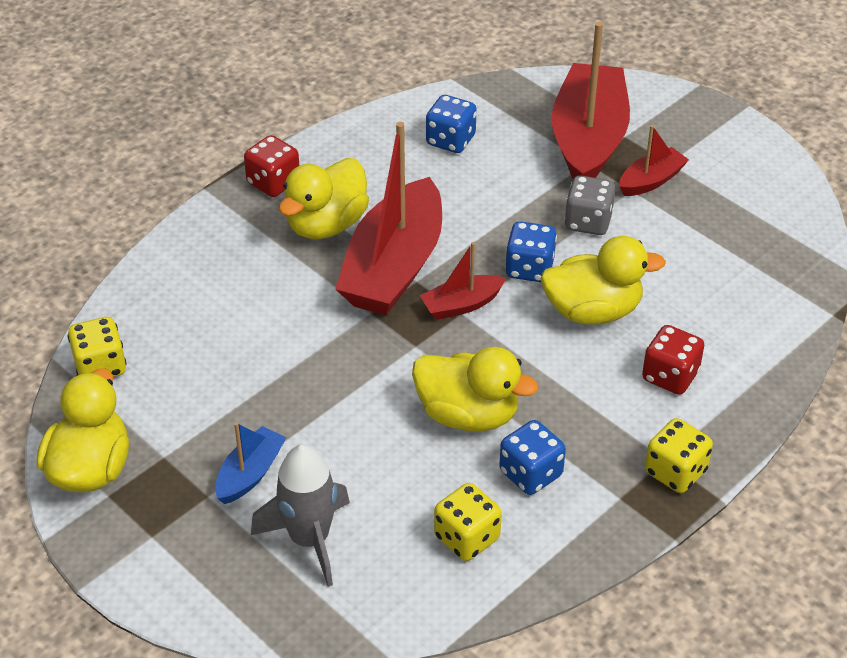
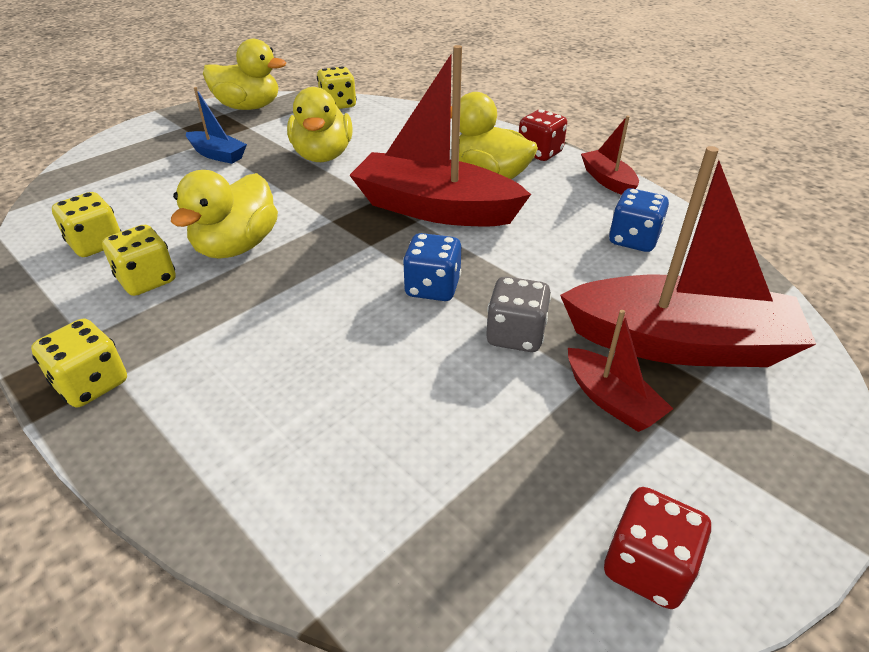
camera: 90 degrees right, 5 degrees down
(309, 539) = (142, 177): grey rocket -> none
(461, 305) = (381, 244): red boat -> red boat (607, 180)
(530, 473) = (147, 280): blue dice -> yellow dice
(593, 311) = (361, 332): yellow duck -> yellow duck (323, 156)
(670, 376) = (240, 391): red dice -> red dice (647, 567)

